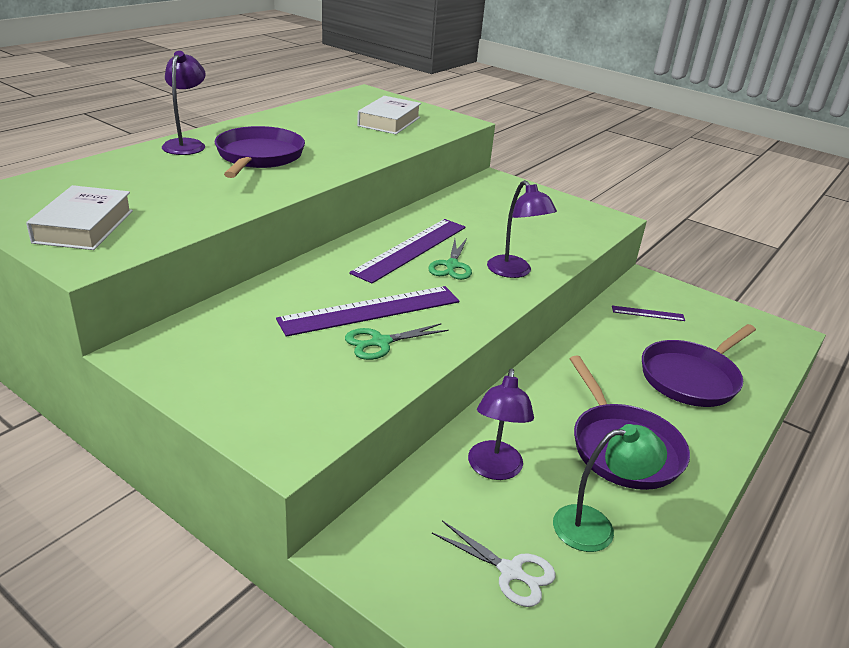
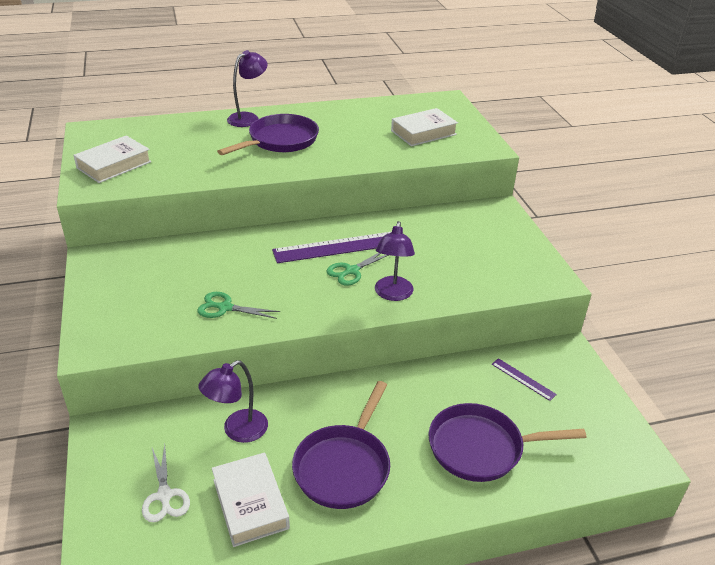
camera: 40 degrees right, 5 degrees up
(371, 310) = (249, 283): purple ruler -> none
(595, 526) = (250, 503): green lamp -> white book

